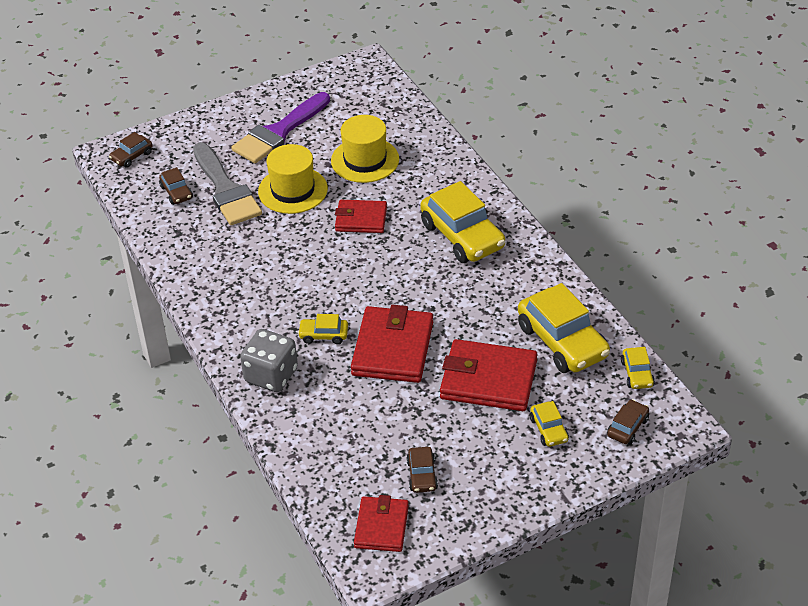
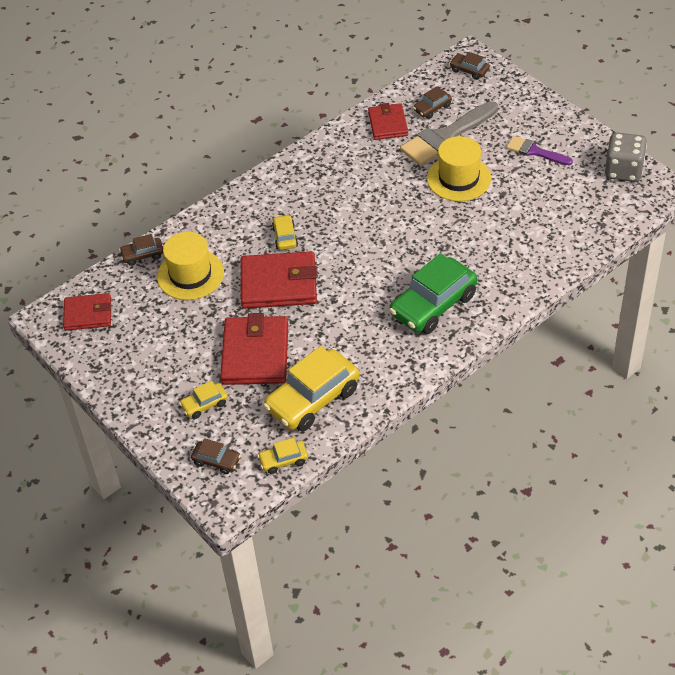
camera: 80 degrees right, 5 degrees up
(271, 375) = (233, 215): grey dice -> grey dice (623, 170)
(279, 132) = (535, 151): purple brush -> purple brush, size x0.58
(361, 219) = (434, 231): red wallet -> red wallet (388, 124)
(365, 160) = (516, 217): yellow hat -> yellow hat (190, 275)
(422, 475) = (142, 329): brown car -> brown car (142, 255)
(462, 236) = (433, 305): yellow car -> green car

